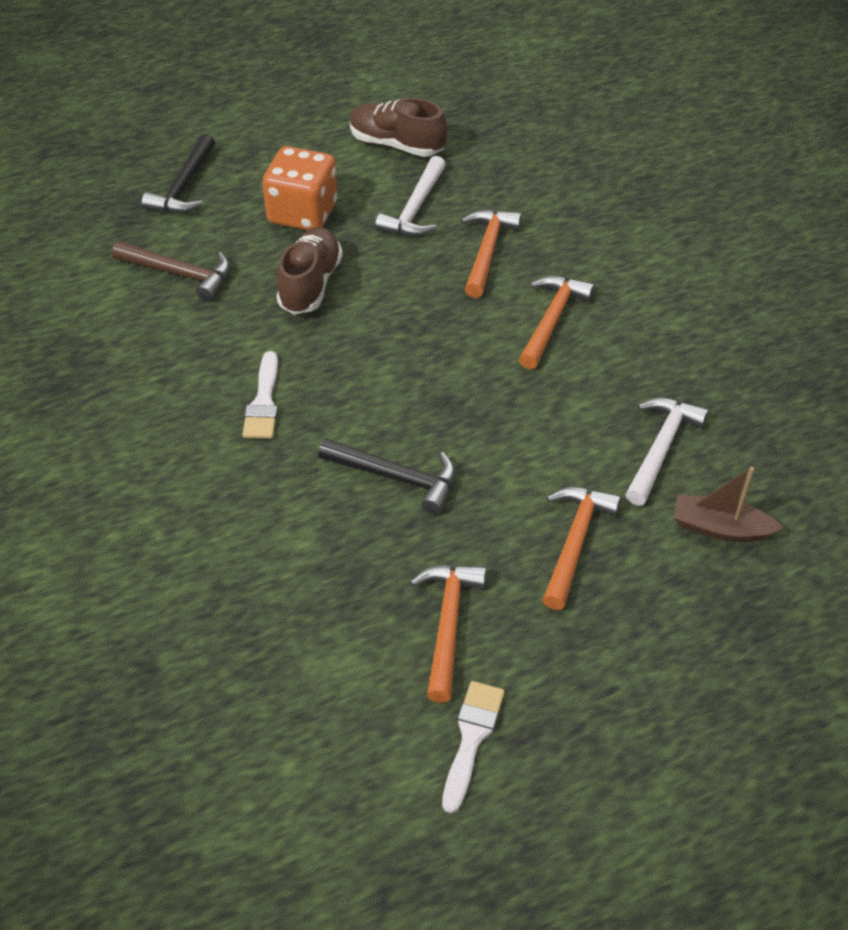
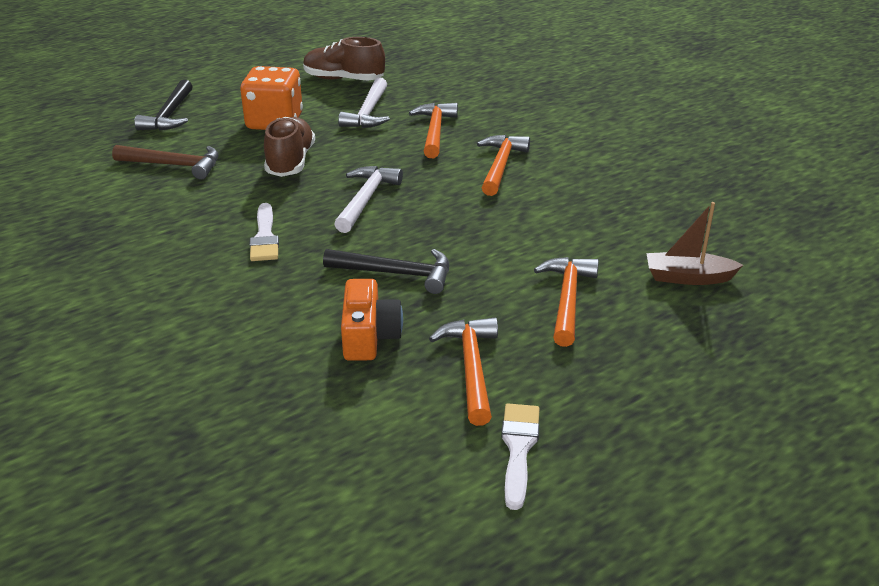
camera: 10 degrees left, 15 degrees down
(350, 565) = (369, 336): none -> orange camera
(661, 448) = (618, 233): white hammer -> white hammer (366, 199)

